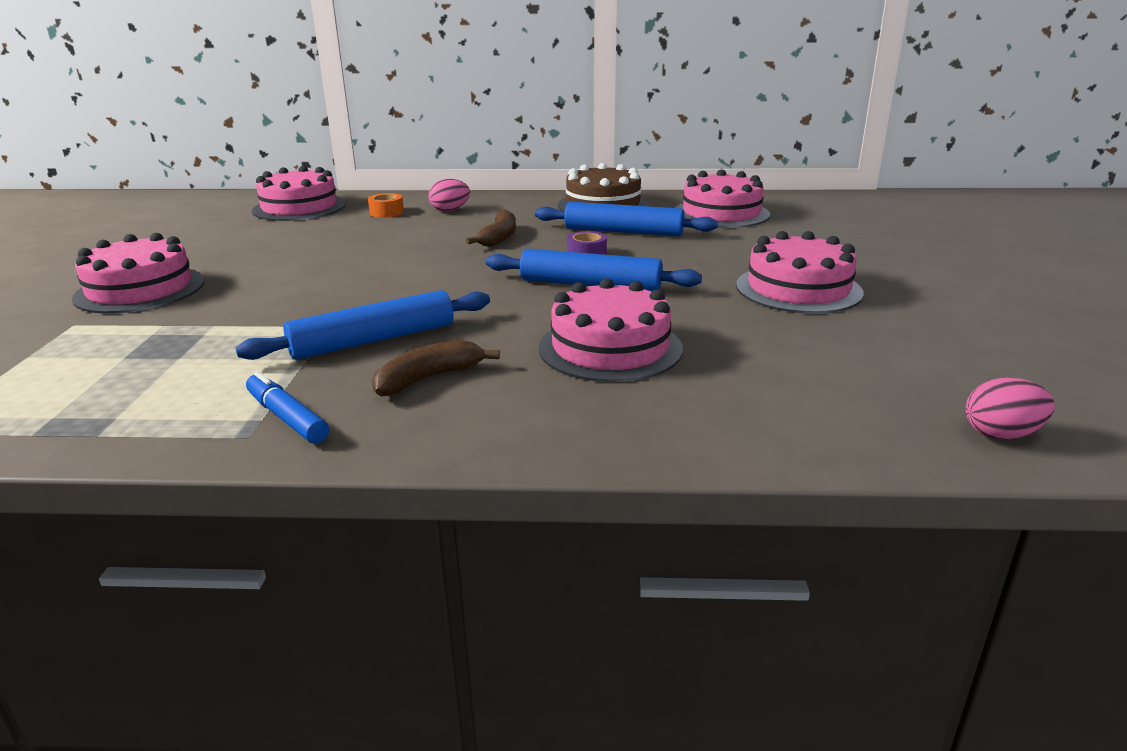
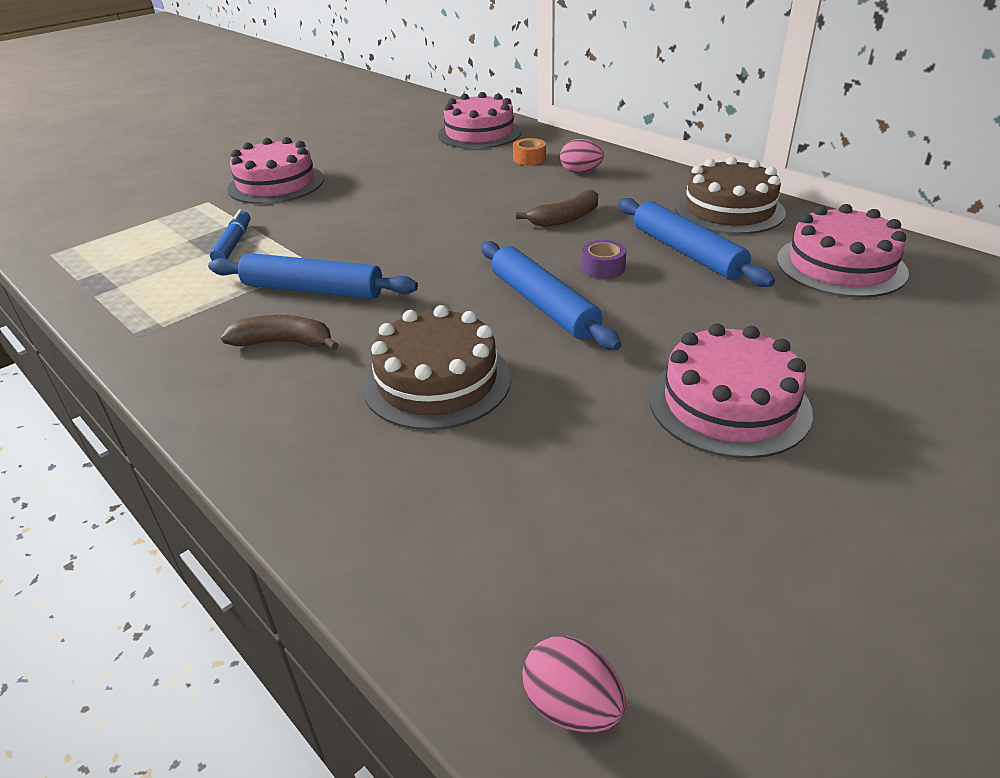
camera: 45 degrees right, 10 degrees up
(287, 418) = (173, 333): blue marker -> blue marker (233, 244)
(610, 348) = (437, 381): pink cake -> brown cake

